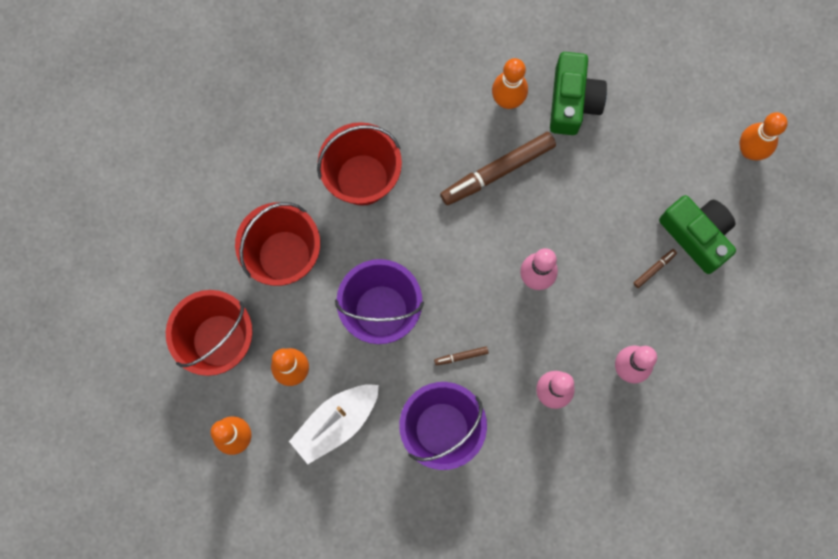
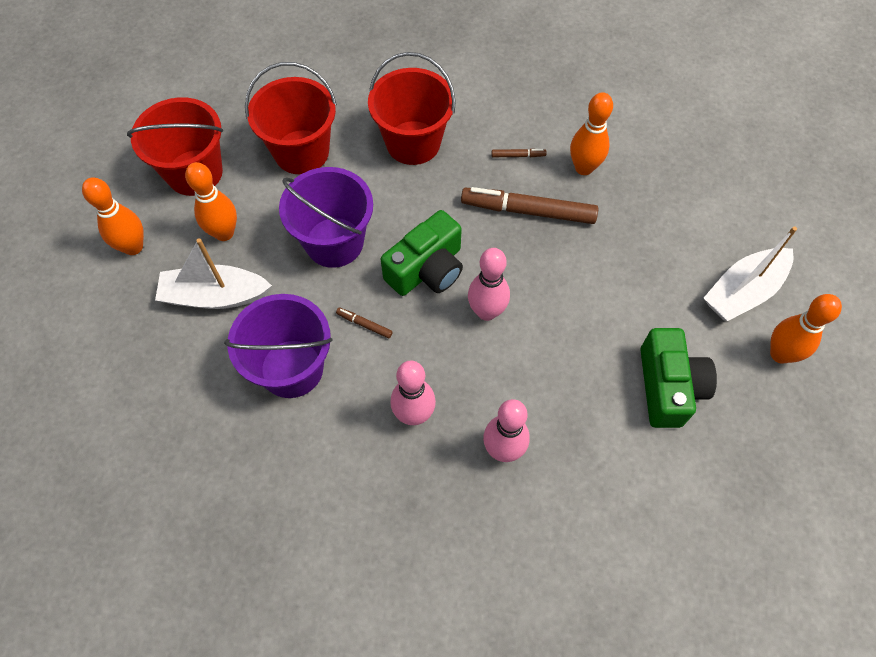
camera: 40 degrees right, 15 degrees down
(573, 101) = (641, 205): green camera -> green camera (427, 269)
(654, 269) = (602, 385): brown marker -> brown marker (518, 156)
(693, 119) = (743, 291): none -> white boat

